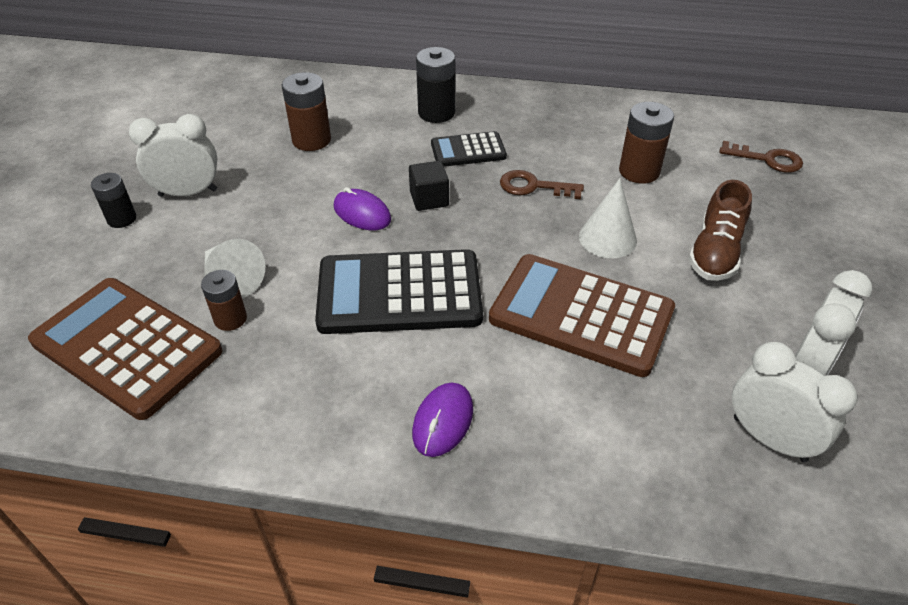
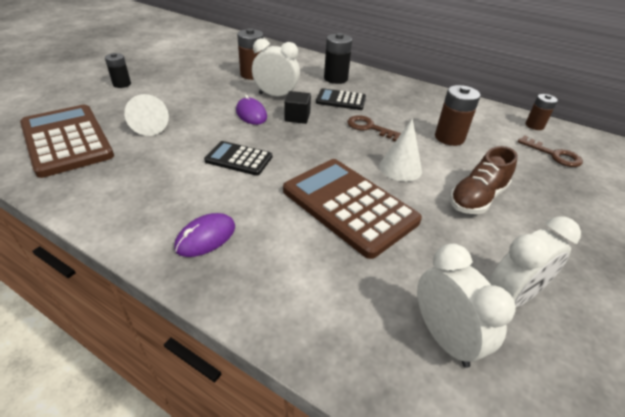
camera: 20 degrees right, 5 degrees down
(188, 193) = (165, 81): white clock -> white clock (276, 96)
(230, 319) = (132, 143): brown battery -> brown battery (534, 125)
(399, 293) = (239, 159): black calculator -> black calculator, size x0.54

